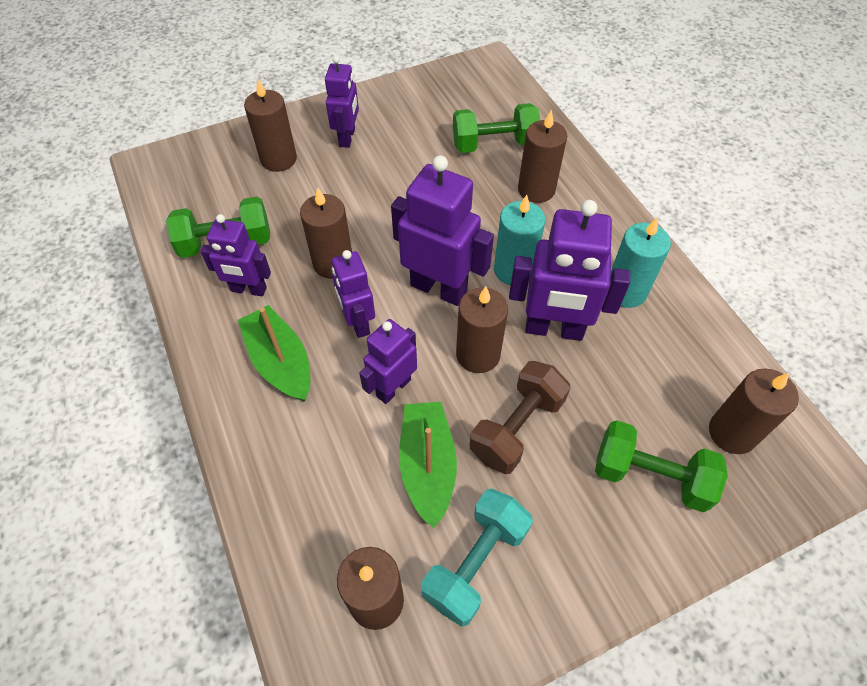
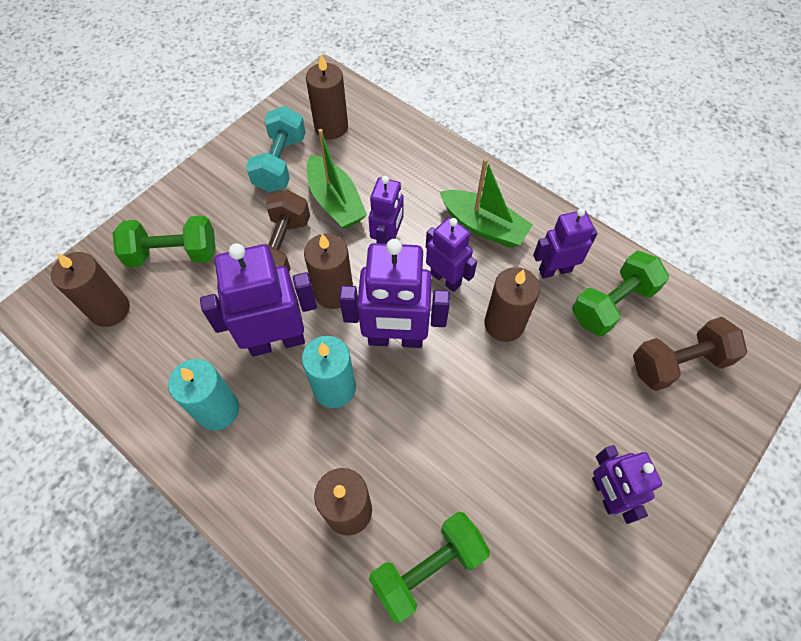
camera: 155 degrees right, 5 degrees up
(219, 184) = (678, 363): none -> brown dumbbell
(278, 159) = (651, 424): brown candle -> none

